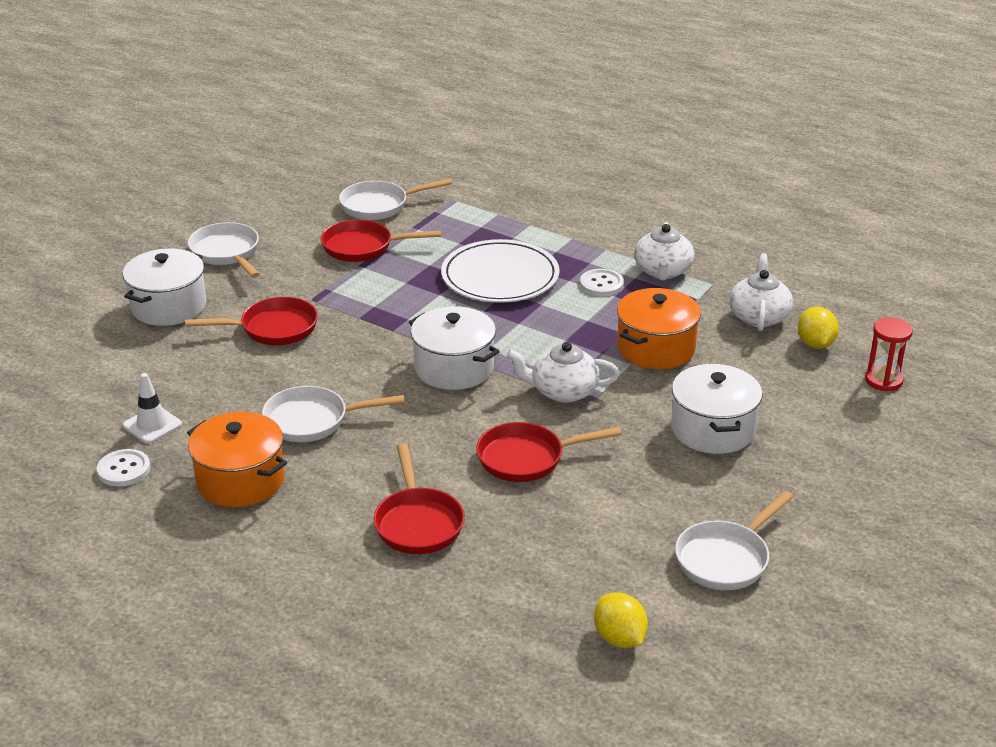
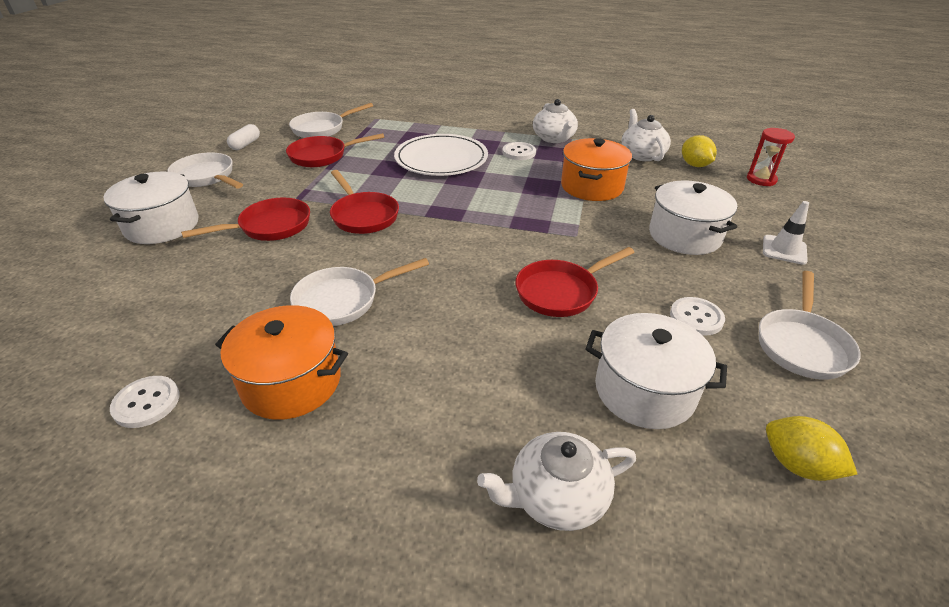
camera: 20 degrees left, 5 degrees up
(152, 425) = (170, 342): white traffic cone -> white traffic cone (784, 250)
(282, 214) = (245, 144): none -> white capsule
(418, 523) = (504, 383): red pan -> red pan (363, 215)
(454, 368) = (447, 229): white pot -> white pot (644, 390)
(563, 391) = (548, 230): white teapot -> white teapot (556, 496)
(643, 512) = (696, 317): none -> white button

